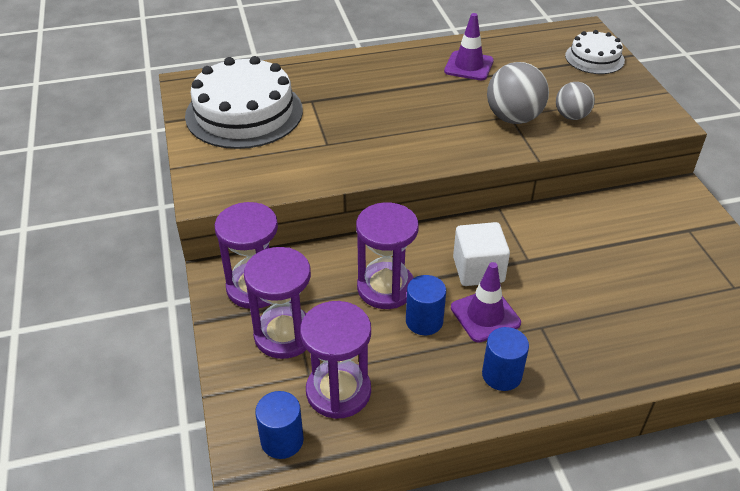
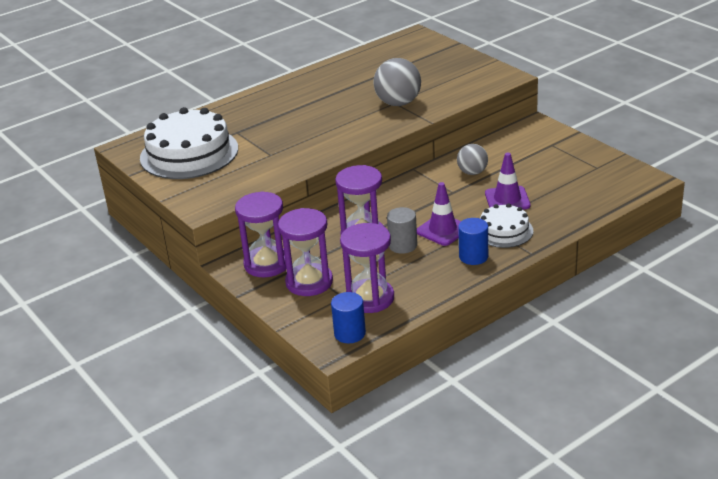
camera: 20 degrees left, 10 degrees down
(424, 321) = (403, 245): blue cylinder -> grey cylinder
(468, 66) = (343, 80): purple traffic cone -> purple traffic cone (507, 199)
(478, 270) = (421, 207): white cube -> none
(571, 116) = (439, 91): grey ball -> grey ball (472, 172)
(594, 58) = (433, 51): white cake -> white cake (504, 231)

